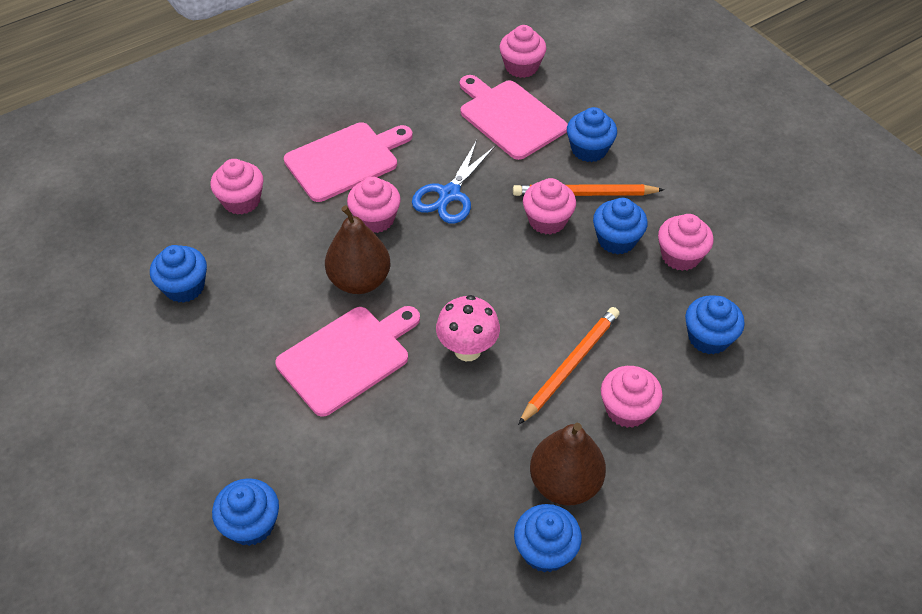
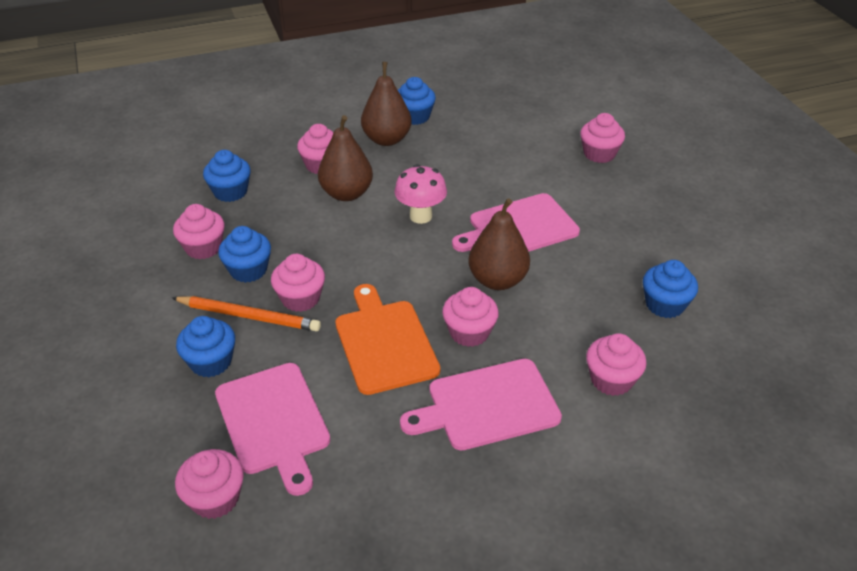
camera: 165 degrees left, 10 degrees down
(251, 524) = (599, 154): blue cupcake -> pink cupcake
(449, 194) = (384, 342): blue scissors -> orange cutting board
(570, 366) = (346, 194): orange pencil -> brown pear

